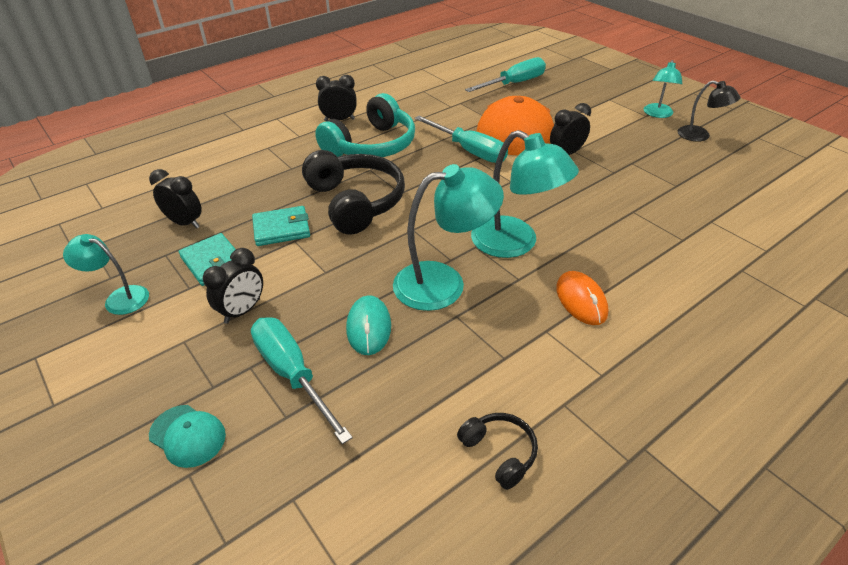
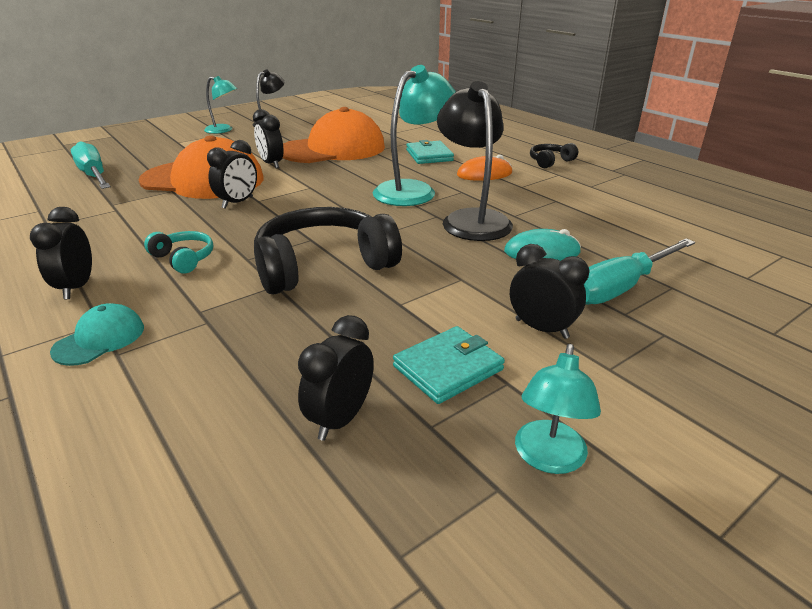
camera: 90 degrees left, 10 degrees down
(187, 436) = (735, 341): turquoise cap -> turquoise cap (99, 339)
(281, 229) = (372, 316): turquoise wallet -> turquoise wallet (429, 155)
(372, 146) = (183, 259): turquoise headphones -> turquoise headphones, size x0.47
(444, 283) = (472, 219): turquoise lamp -> black lamp
(469, 151) = (238, 203): turquoise screwdriver -> black clock
(499, 452) = (645, 205): black headphones -> black headphones (550, 161)
(627, 184) = (333, 149): none -> orange cap

